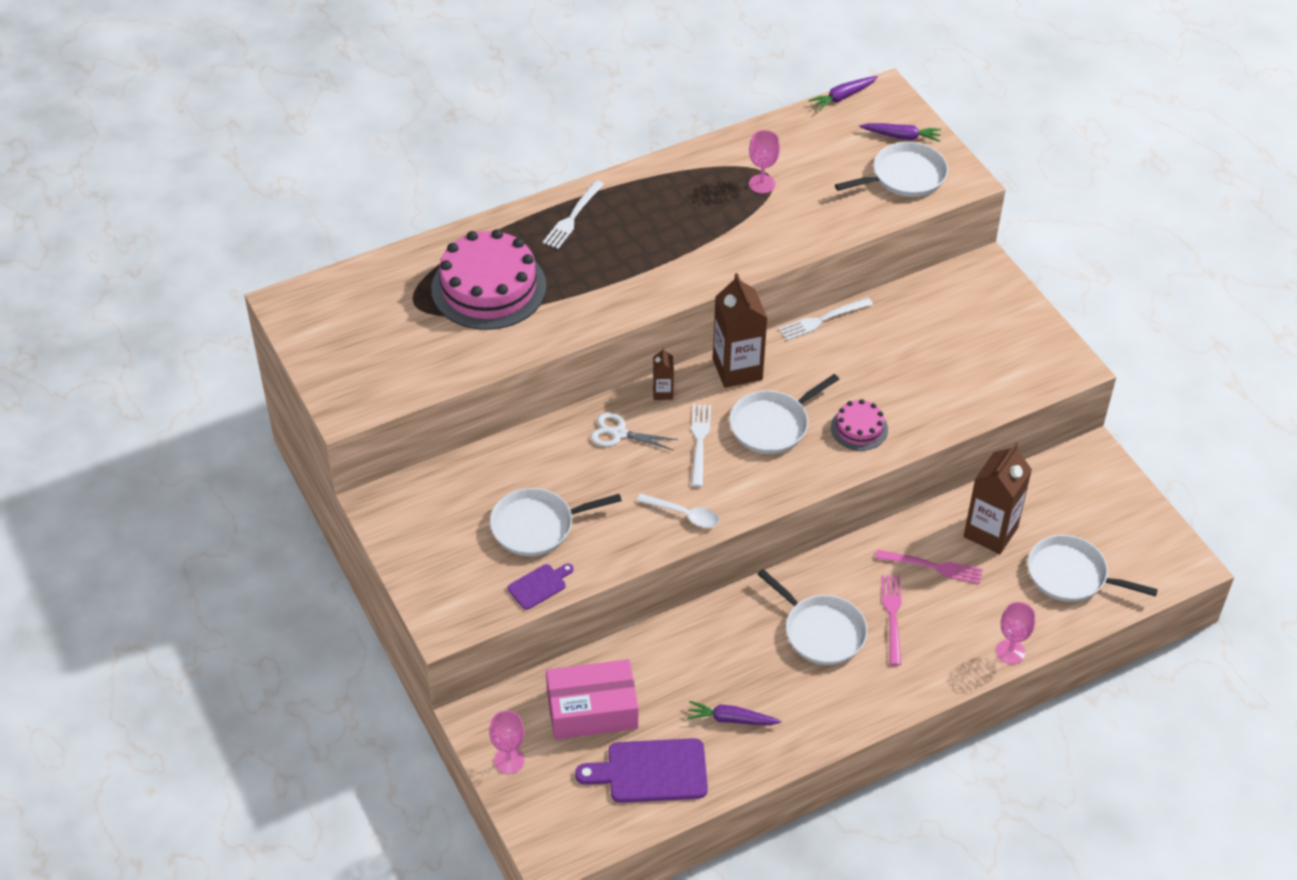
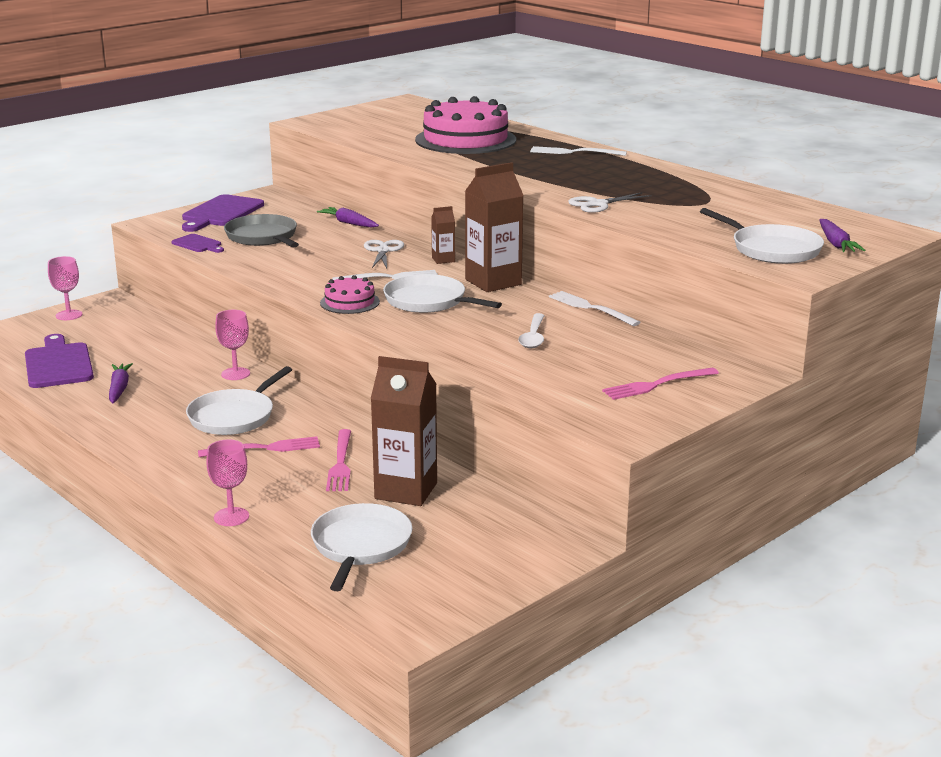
camera: 75 degrees right, 25 degrees down
(433, 555) = (220, 213): none -> purple cutting board
(537, 526) = (263, 237): white pan -> grey pan
(592, 709) = (124, 336): pink box -> none
(684, 515) = (296, 281): white spoon -> white spoon (533, 337)
(752, 245) = (598, 204): none -> white scissors
(762, 184) = (690, 201): pink goblet -> pink goblet (235, 374)
(843, 97) = (865, 218): purple carrot -> purple carrot (349, 223)
(859, 428) = (447, 336): pink cake -> pink cake (349, 302)
(991, 325) = (656, 385): none -> pink fork

